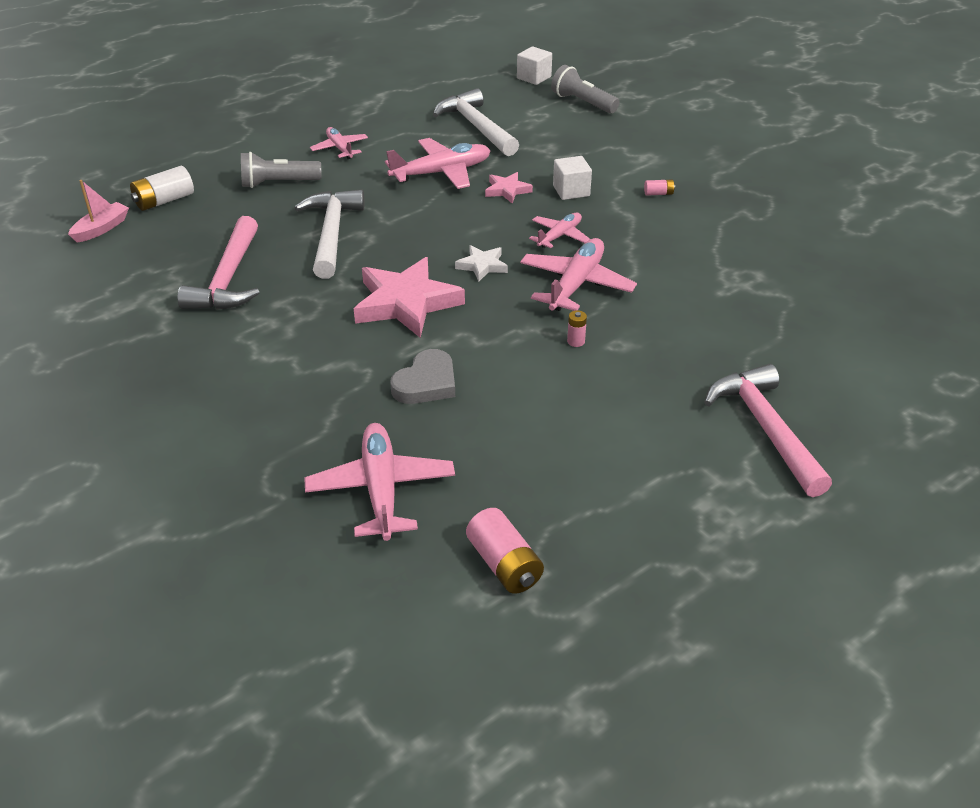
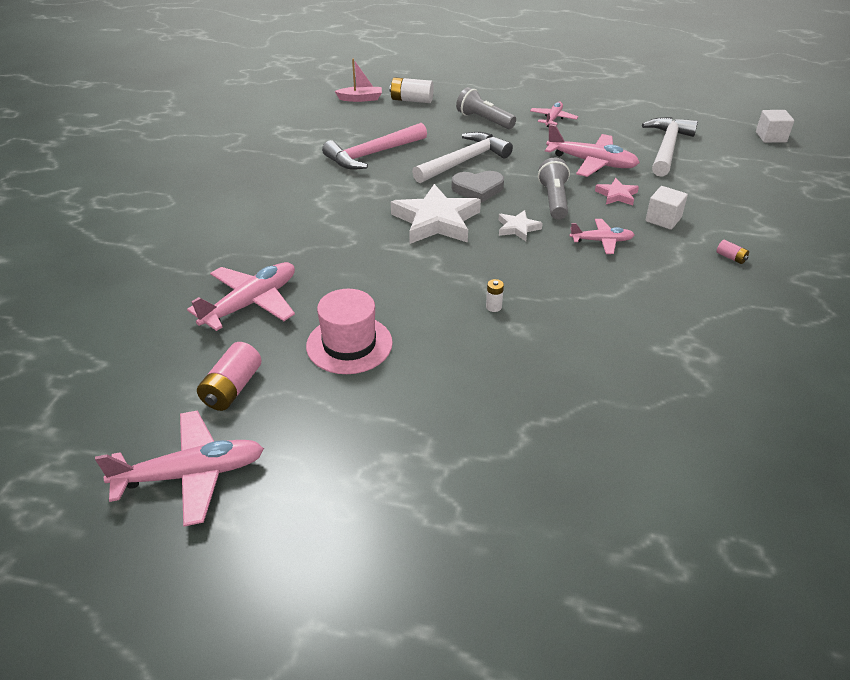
camera: 50 degrees right, 0 degrees up
(406, 303) = (436, 221): pink star -> white star
(426, 383) = (368, 269): grey heart -> grey heart (478, 189)
(527, 453) = (349, 344): none -> pink hat
(576, 284) = (558, 275): pink plane -> pink plane (192, 474)
(576, 341) = (493, 307): pink battery -> white battery
(583, 103) = (781, 170): grey flashlight -> grey flashlight (554, 200)
(765, 428) = (518, 452): pink hammer -> none

